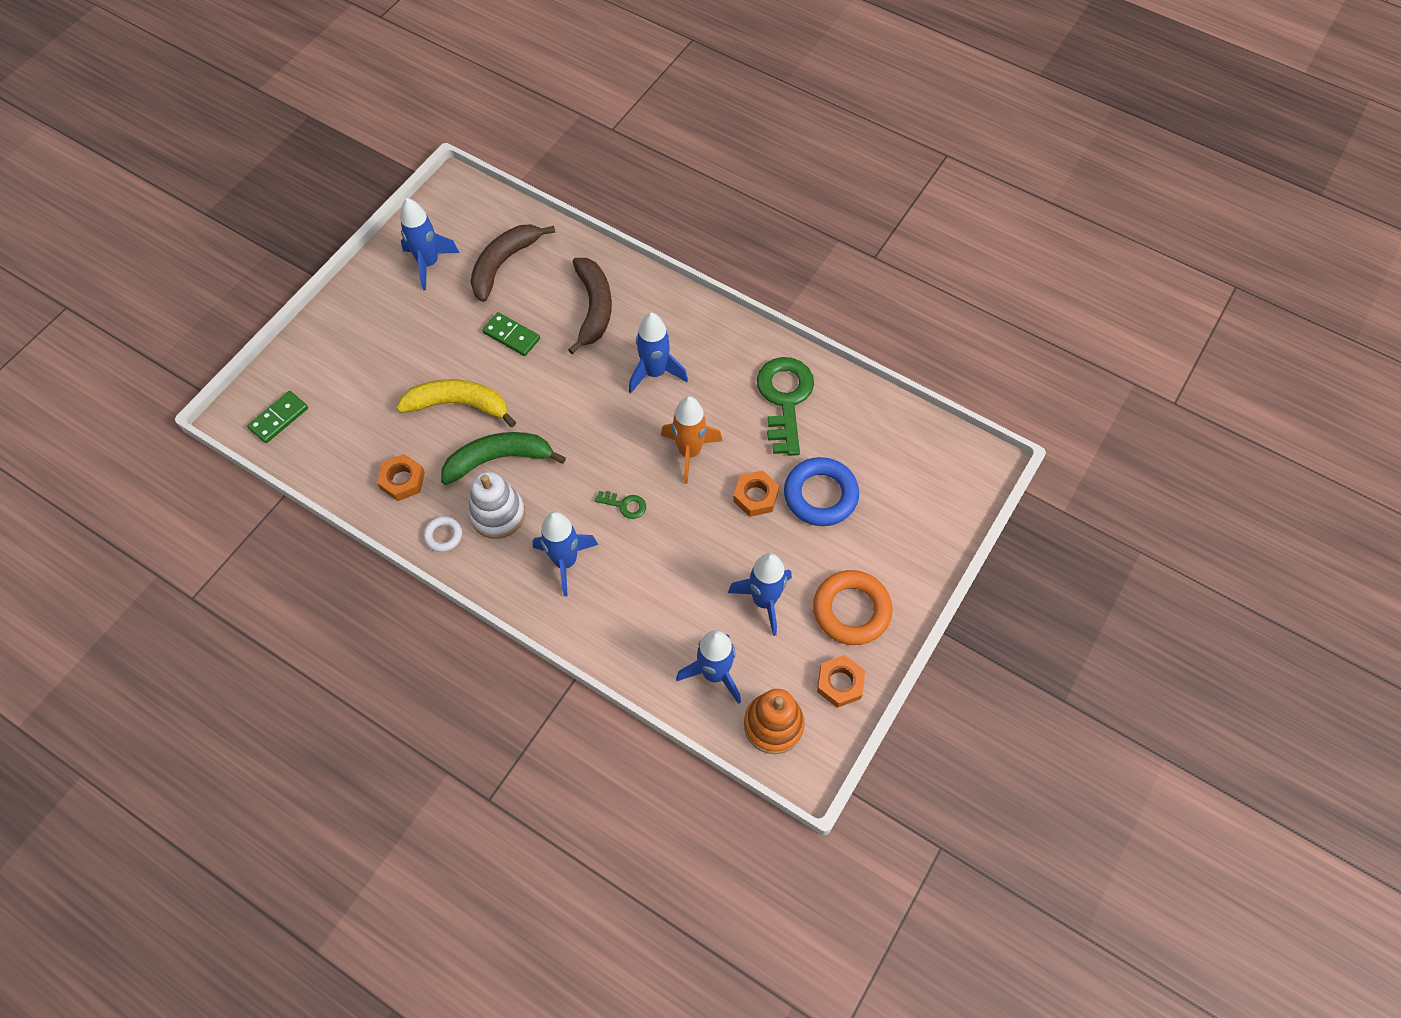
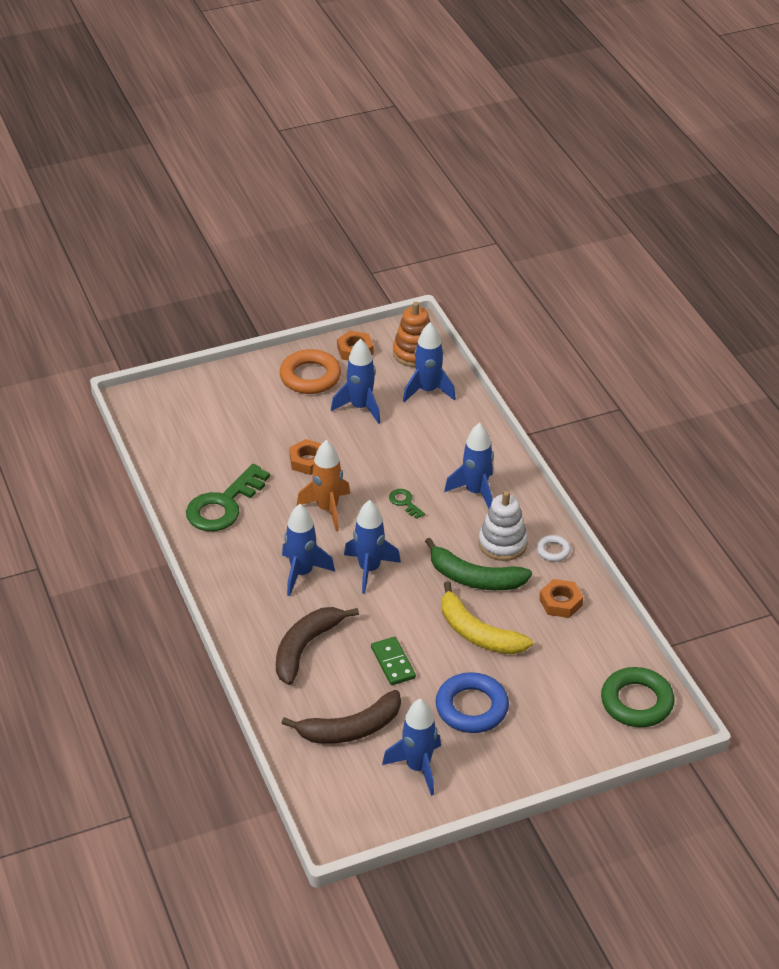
camera: 145 degrees left, 20 degrees down
(279, 418) = (636, 702): green domino -> green ring
(600, 411) = (369, 569): none -> blue rocket
(820, 495) = (263, 439): blue ring -> blue ring (471, 707)

